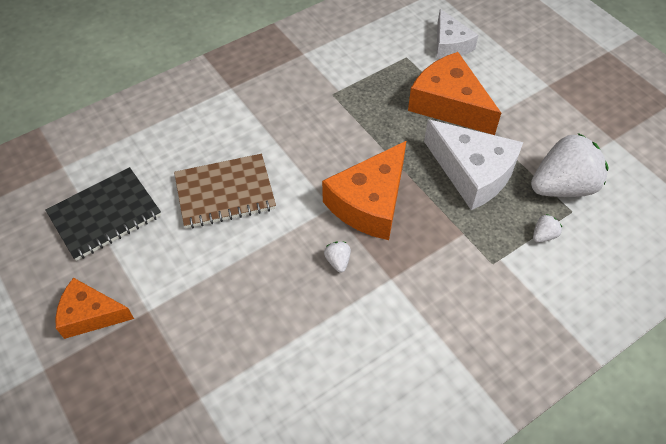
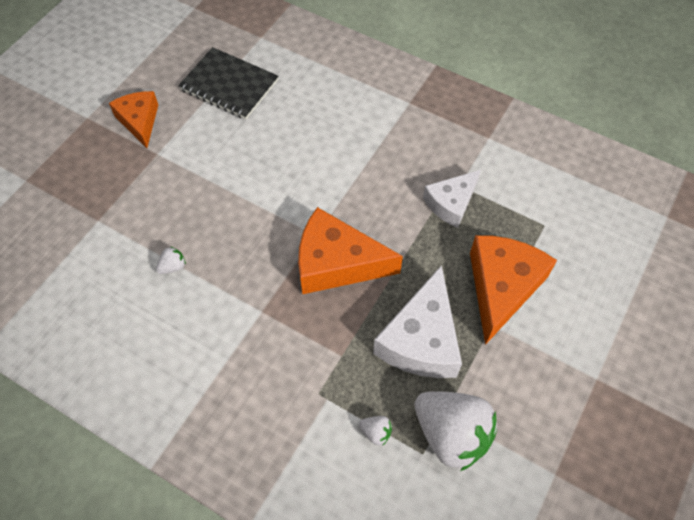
camera: 65 degrees right, 5 degrees up
(225, 192) = (290, 151): brown notebook -> none
(338, 261) = (260, 262): white strawberry -> white strawberry (173, 266)
(450, 44) = (592, 259): white cheese -> white cheese (451, 203)

